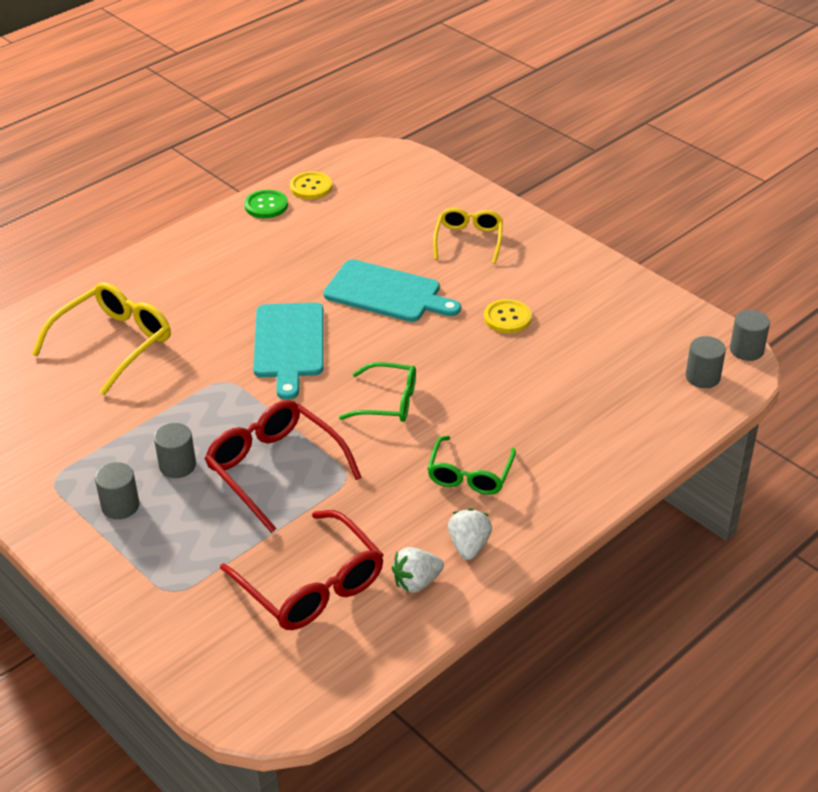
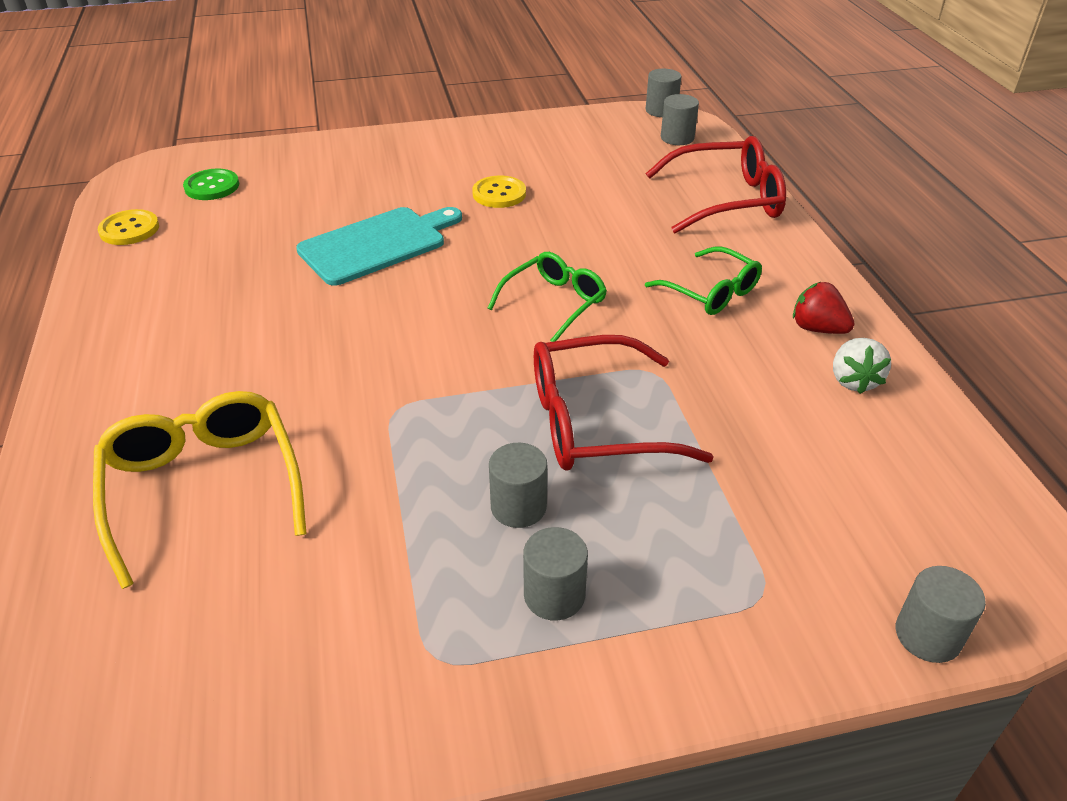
camera: 60 degrees left, 0 degrees up
(184, 672) = (927, 635): none -> grey cylinder
(266, 205) = (113, 269): green button -> green button (212, 186)
(289, 344) = (385, 336): turquoise cutting board -> none
(312, 585) = (819, 460): red glasses -> red glasses (726, 200)
(468, 240) = (357, 173): yellow glasses -> none
(469, 546) = (817, 328): white strawberry -> red strawberry

